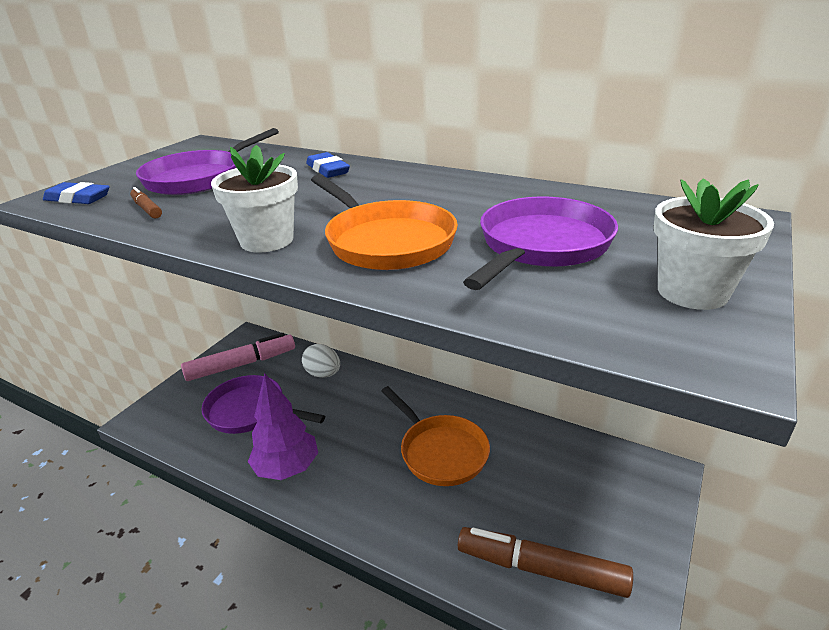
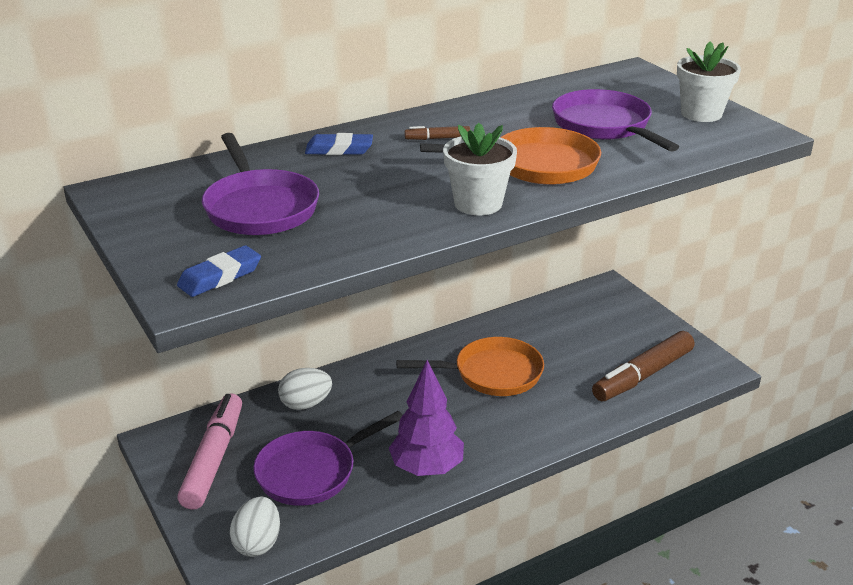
camera: 60 degrees left, 0 degrees up
(147, 209) = (318, 243): brown marker -> brown marker (437, 138)
(165, 422) = (257, 543): none -> white egg

